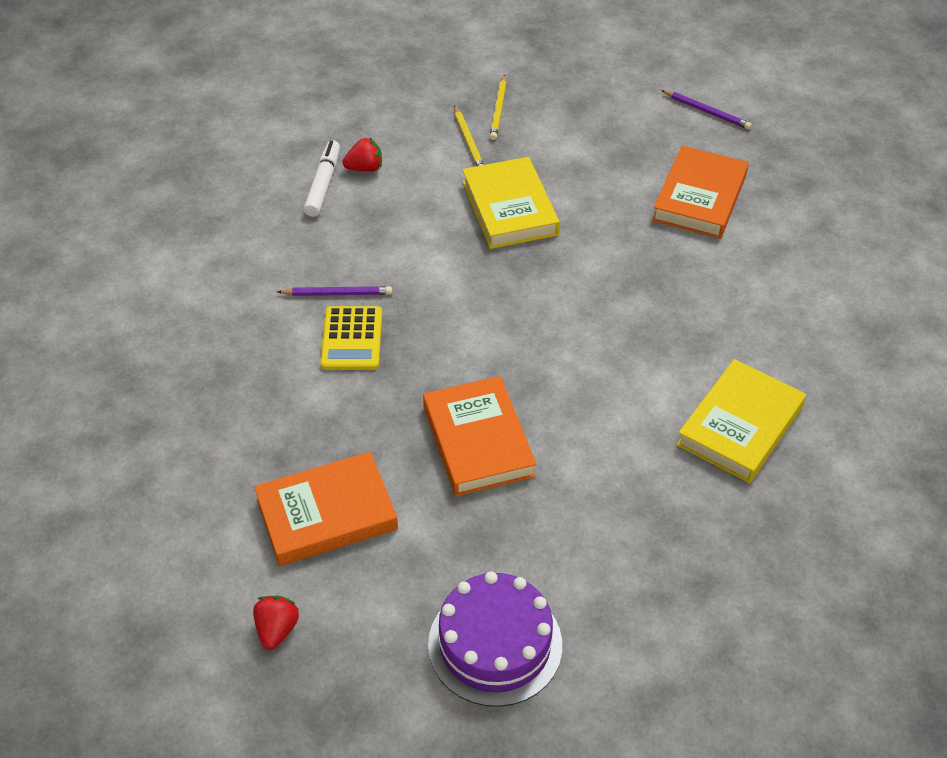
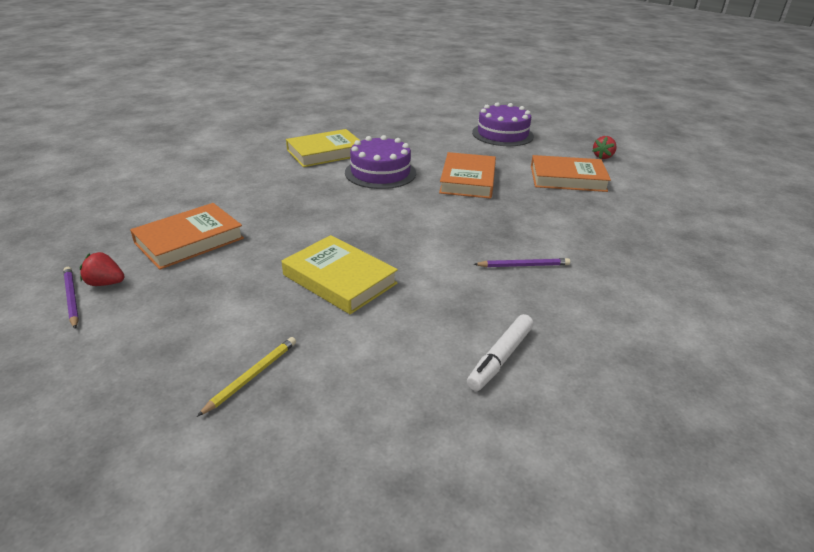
camera: 155 degrees left, 15 degrees down
(337, 294) = (523, 265): purple pencil -> purple pencil turned 150 degrees clockwise
(351, 339) = (523, 238): yellow calculator -> none
(365, 168) = (447, 360): red strawberry -> red strawberry (105, 283)
(468, 141) = (318, 351): yellow pencil -> none
(509, 208) = (339, 279): yellow book -> yellow book turned 60 degrees counterclockwise
(614, 405) = (380, 173): none -> purple cake

